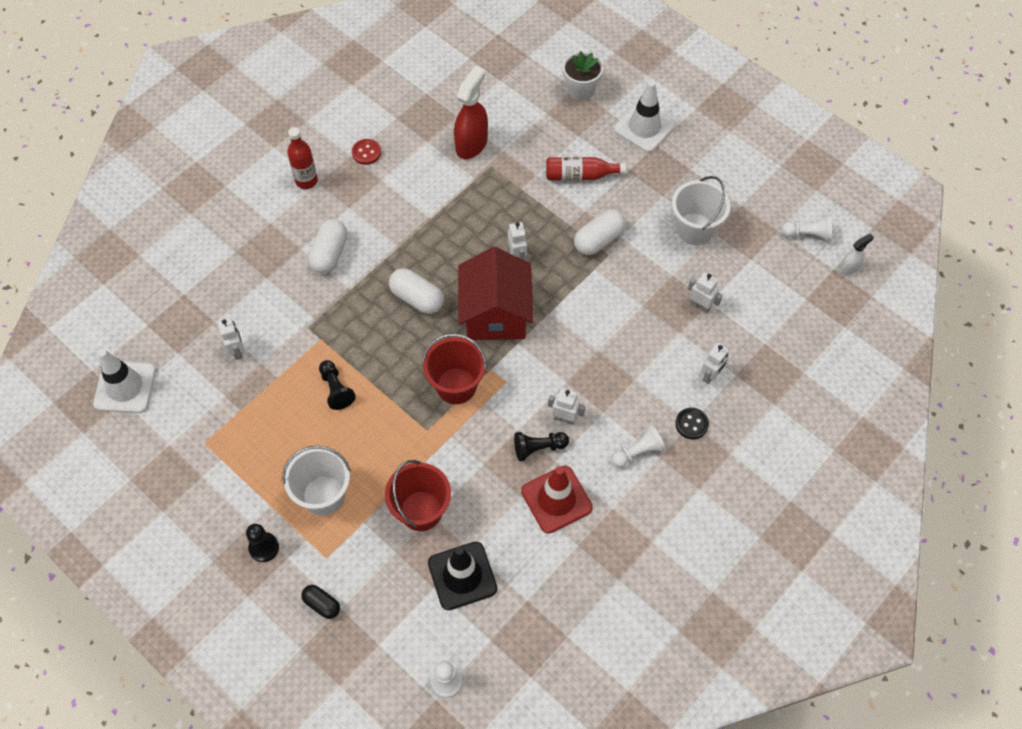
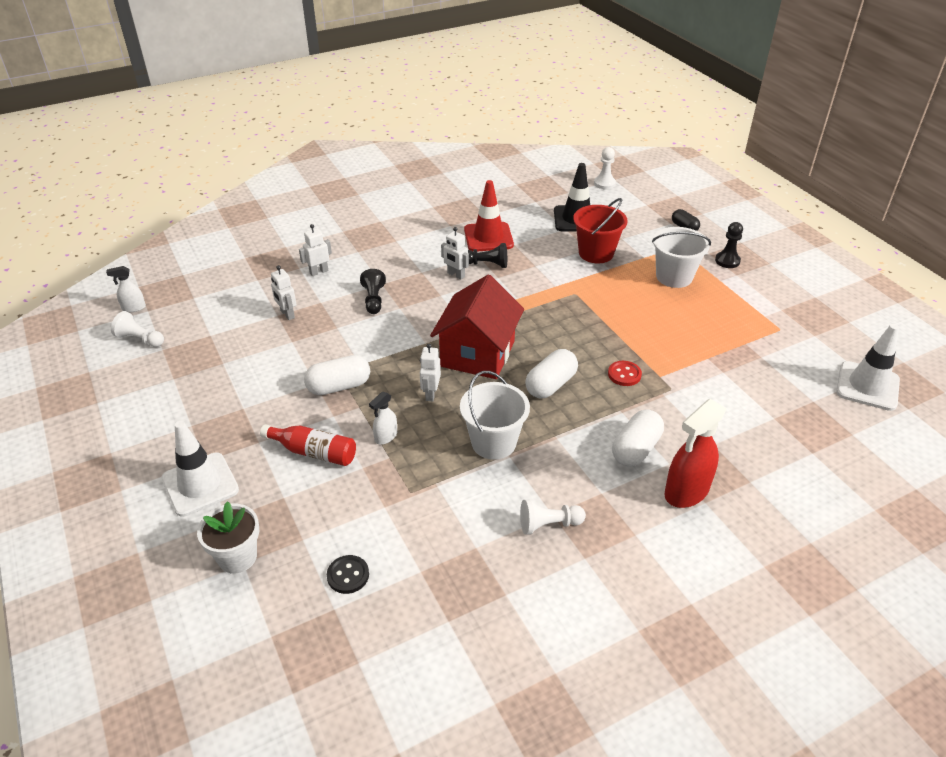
camera: 160 degrees left, 20 degrees down
(237, 350) = (748, 387): white robot -> none
(306, 181) = (651, 541): red bottle -> none
(336, 389) = (651, 336): black pawn -> black pawn (374, 300)
(366, 152) = (562, 556): red button -> red button (624, 374)
(417, 298) = (550, 385): white capsule -> white capsule turned 75 degrees clockwise
(456, 386) = (538, 314): red bucket -> none
(471, 144) = (420, 526): red spray bottle -> red spray bottle (686, 491)
(533, 205) = (385, 437): none -> white spray bottle
(638, 452) = (410, 246): white pawn -> white pawn (548, 524)
(691, 424) = (358, 250): black button -> black button (348, 575)
(694, 229) = (238, 371): white bucket -> white bucket (493, 442)

